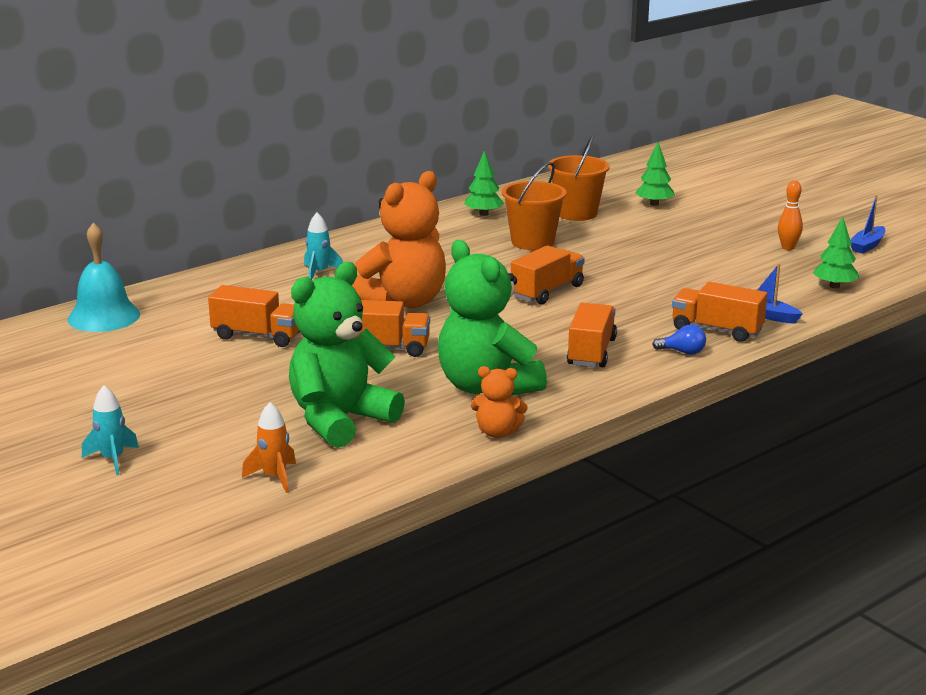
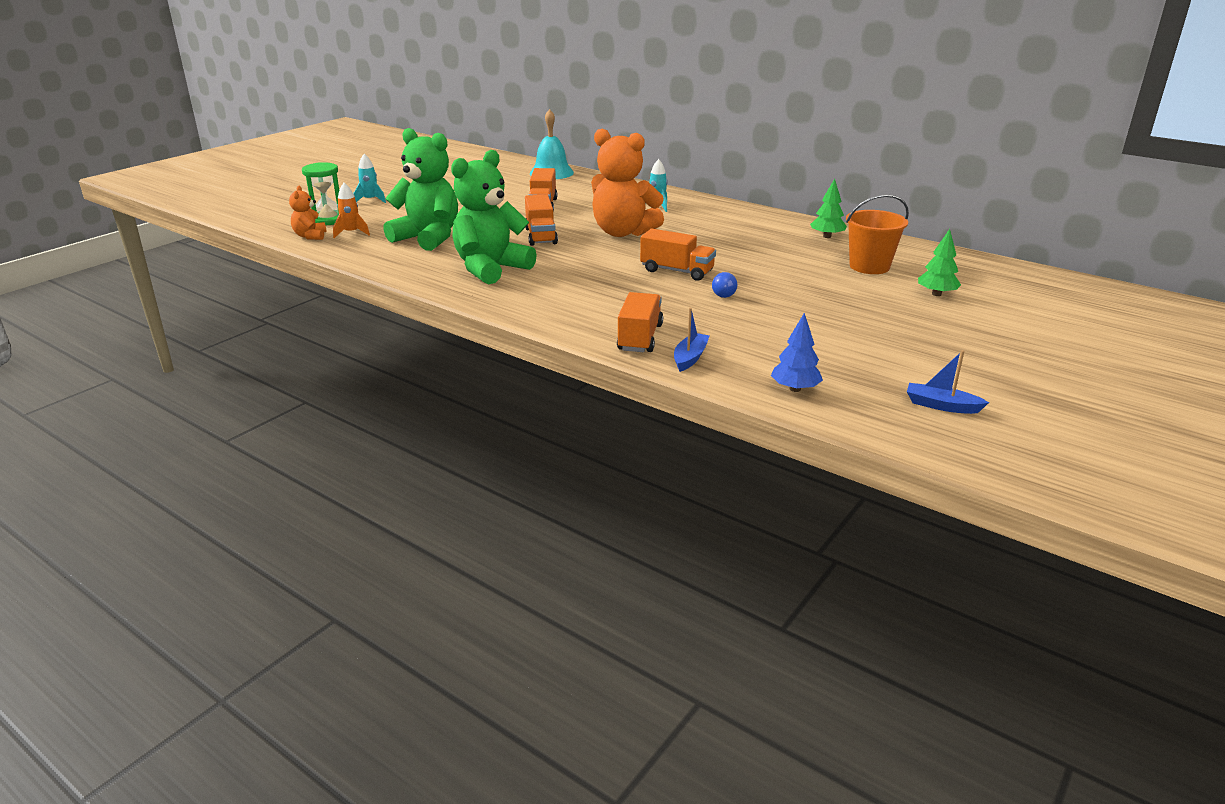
camera: 75 degrees right, 5 degrees up
(190, 497) = (328, 220): none -> green hourglass
(497, 432) = (419, 278): orange teddy bear -> orange teddy bear (310, 236)
(532, 242) = (781, 257): orange bucket -> none
(591, 352) = (566, 295): orange truck -> none
(682, 352) = (584, 327): blue light bulb -> blue light bulb (723, 294)
(788, 248) = (884, 361): orange bowling pin -> none
(834, 286) = (795, 389): green tree -> blue tree

